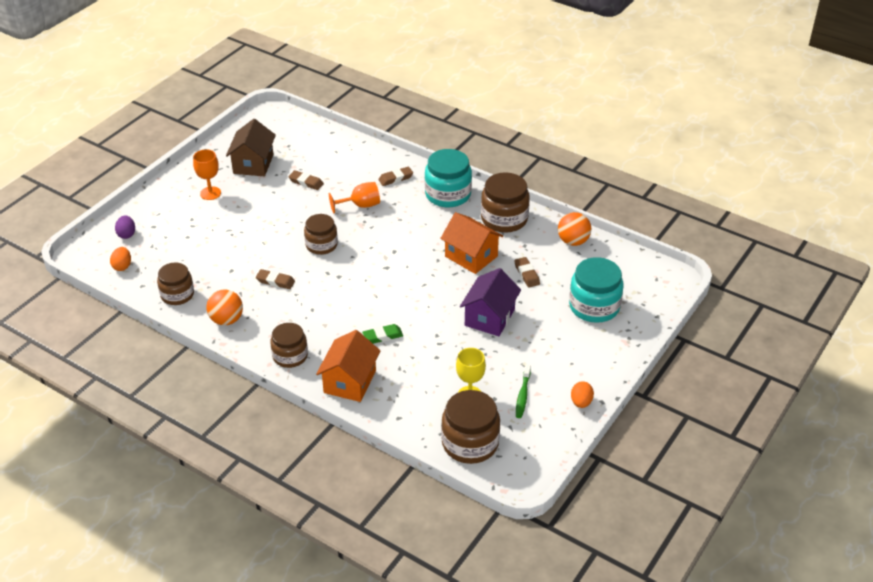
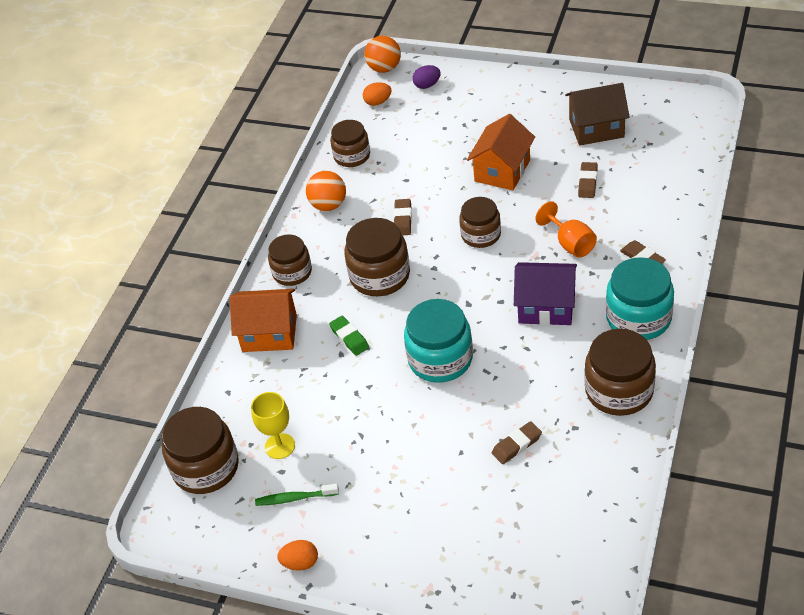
camera: 80 degrees right, 5 degrees up
(210, 193) = (525, 116): orange goblet -> none
(328, 306) = (380, 276): none -> brown jar
(471, 256) = (525, 377): orange house -> orange house (502, 170)
(489, 317) = (419, 428): purple house -> purple house (546, 307)
(573, 241) = (610, 480): orange ball -> orange ball (384, 68)
(594, 306) = (484, 536): turquoise jar -> turquoise jar (440, 359)

